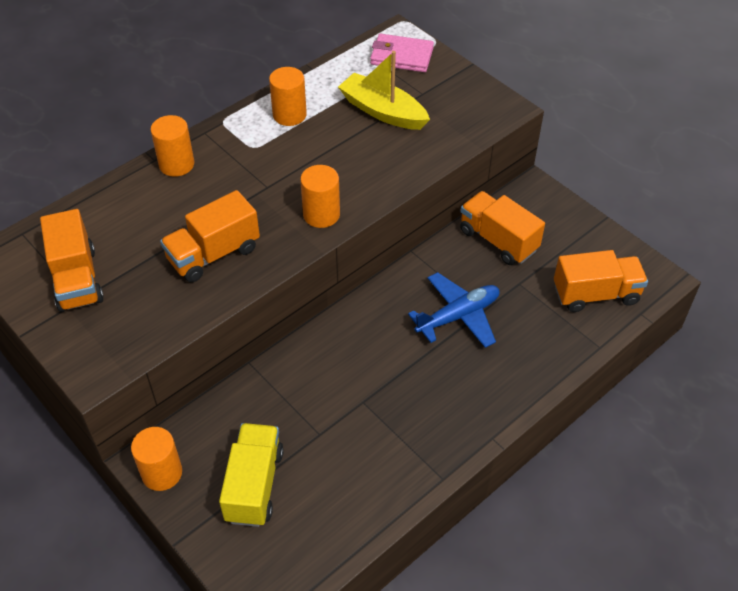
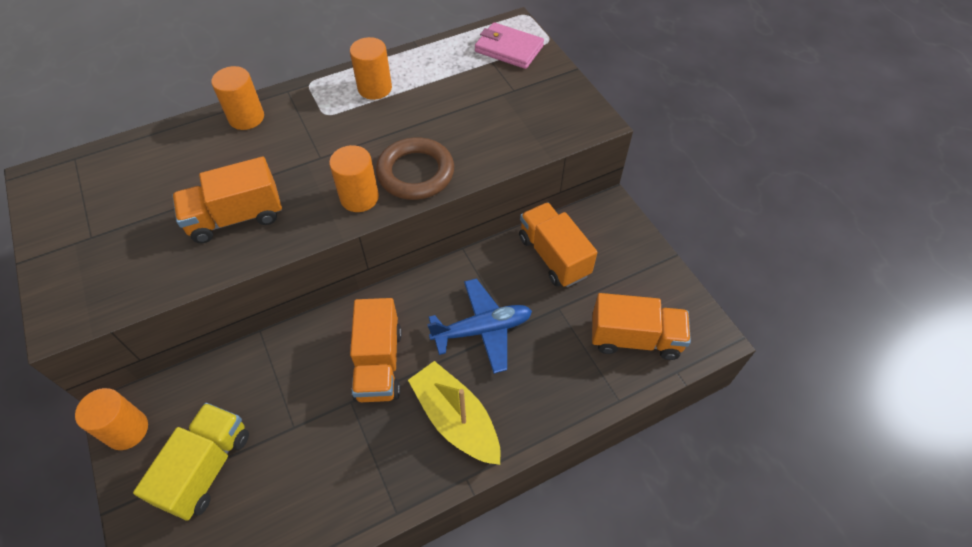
camera: 15 degrees right, 5 degrees up
(77, 279) = (98, 216): orange truck -> orange truck (379, 364)
(363, 183) = (415, 173): none -> brown ring
(382, 111) = (466, 101): yellow boat -> yellow boat (456, 419)

